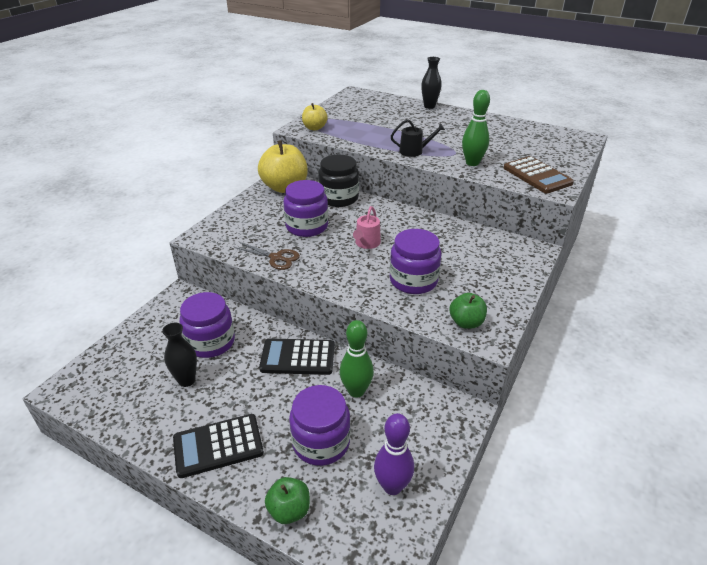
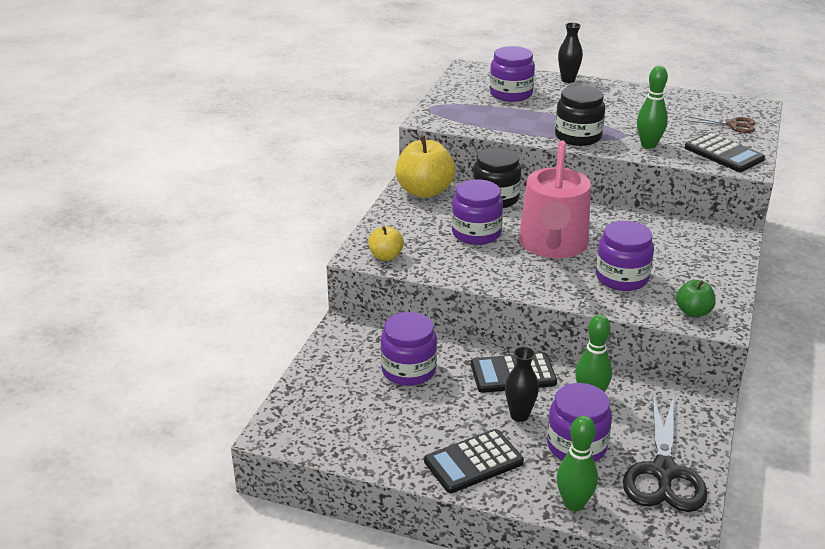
camera: 10 degrees left, 5 degrees down
(186, 380) = (404, 409): black vase -> black vase (519, 415)
(276, 258) = (461, 270): brown scissors -> brown scissors (732, 125)
(289, 510) = (574, 504): green apple -> green bowling pin
(314, 128) = (447, 117): yellow apple -> yellow apple (386, 256)
(366, 243) = (553, 245): pink watering can -> pink watering can, size x2.40
(377, 114) = (511, 94): none -> purple jar
(392, 486) = (663, 472): purple bowling pin -> black scissors
(414, 151) = (578, 137): black watering can -> black jar
(537, 176) = (723, 154): brown calculator -> black calculator

